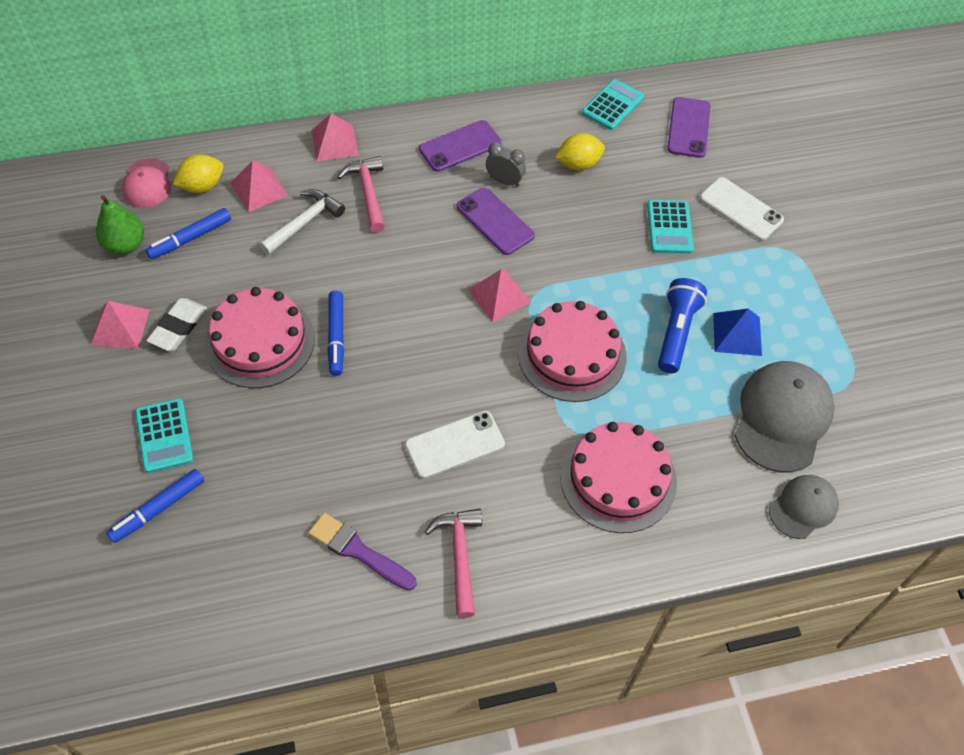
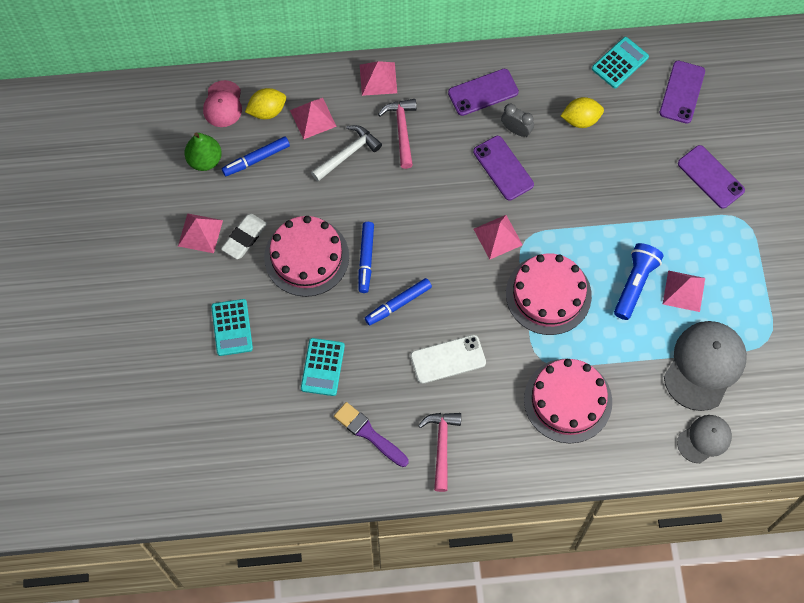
camera: 10 degrees right, 10 degrees up
(158, 509) = (226, 385): blue marker -> blue marker (398, 304)
(669, 227) = (647, 188): turquoise calculator -> turquoise calculator (322, 367)
(737, 334) = (684, 291): blue pyramid -> pink pyramid
(741, 209) = (710, 177): white phone -> purple phone

